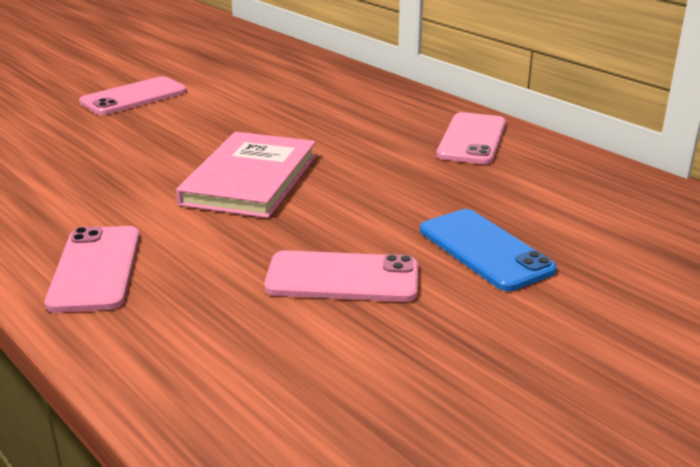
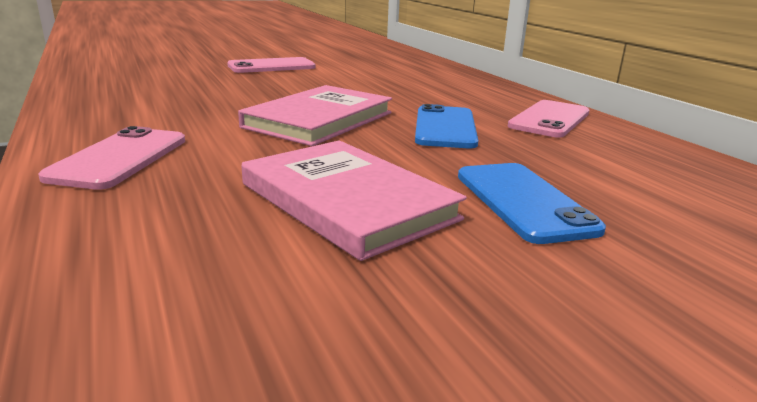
camera: 15 degrees right, 5 degrees down
(342, 278) = (347, 201): pink phone -> pink book
(379, 169) = (445, 128): none -> blue phone

